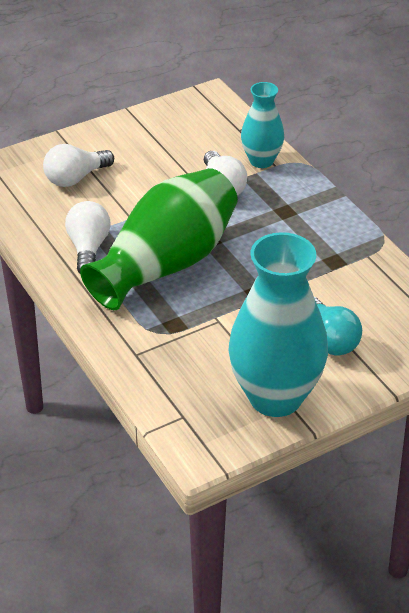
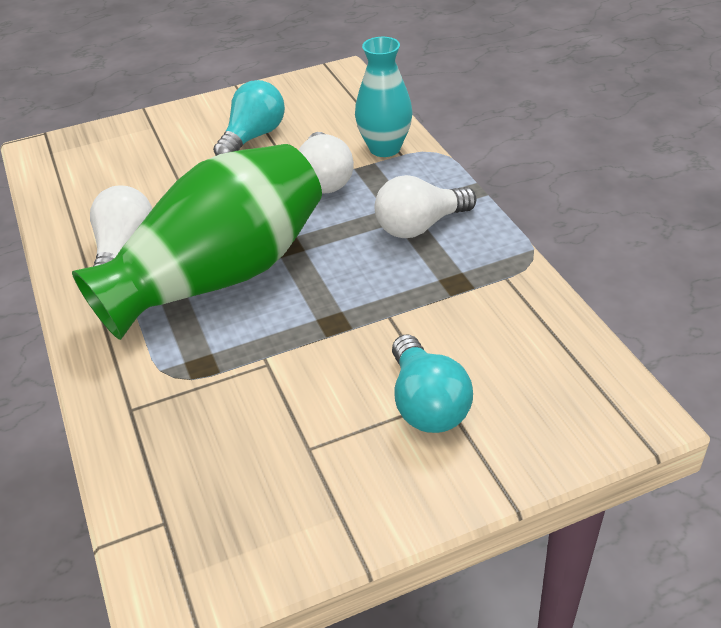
camera: 10 degrees right, 0 degrees up
(75, 178) = (143, 162): white light bulb -> white light bulb (420, 226)
(156, 154) = (253, 137): none -> turquoise light bulb
(275, 397) = (320, 498): turquoise vase -> none

